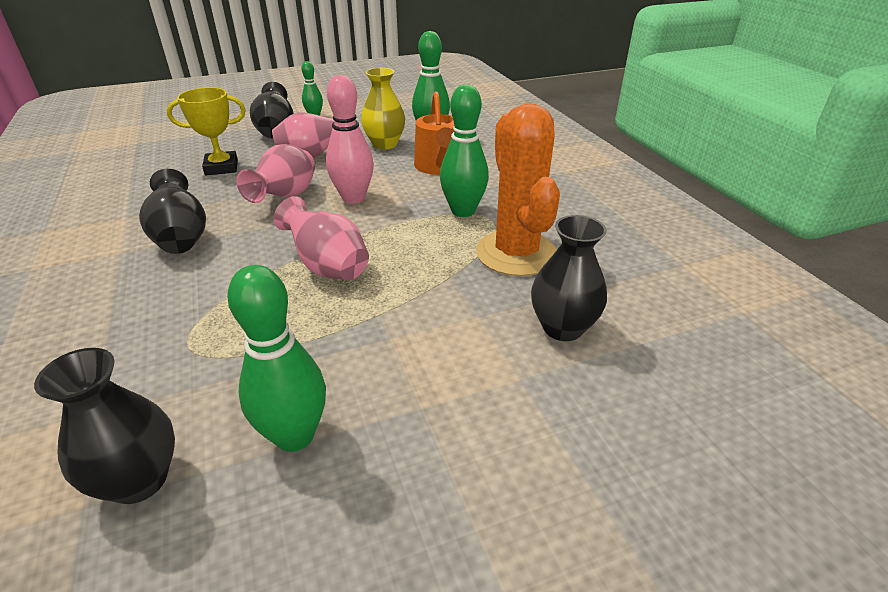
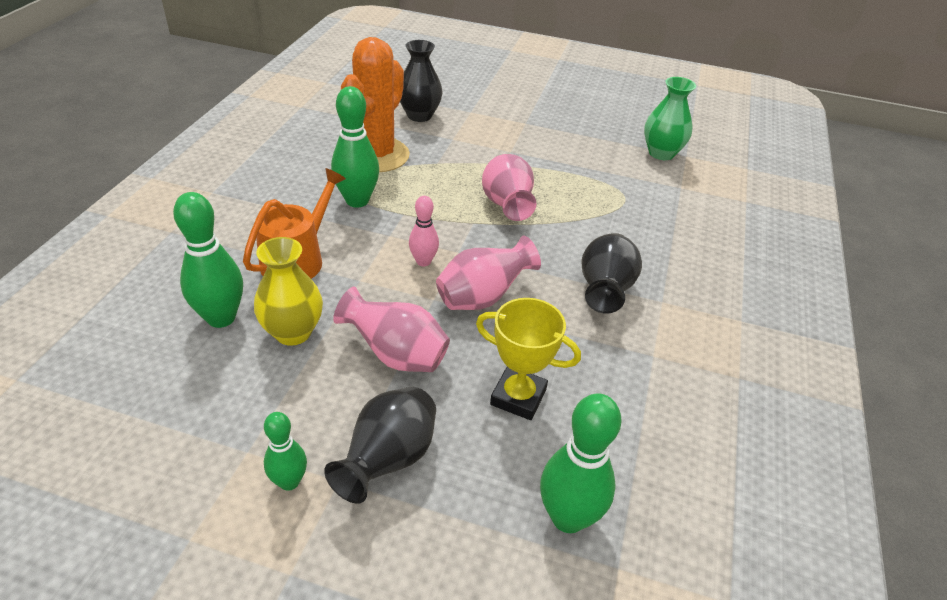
camera: 145 degrees left, 5 degrees up
(139, 480) = (661, 153): black vase -> green vase
(295, 436) = (588, 138): green bowling pin -> green bowling pin (568, 517)
(353, 198) = (423, 261): pink bowling pin -> pink bowling pin, size x0.59

